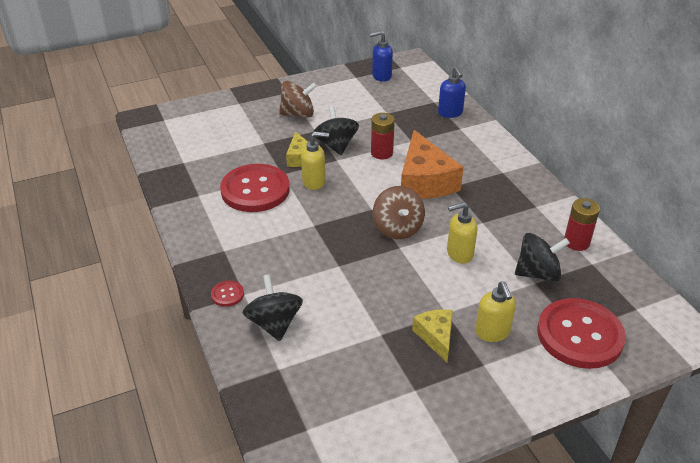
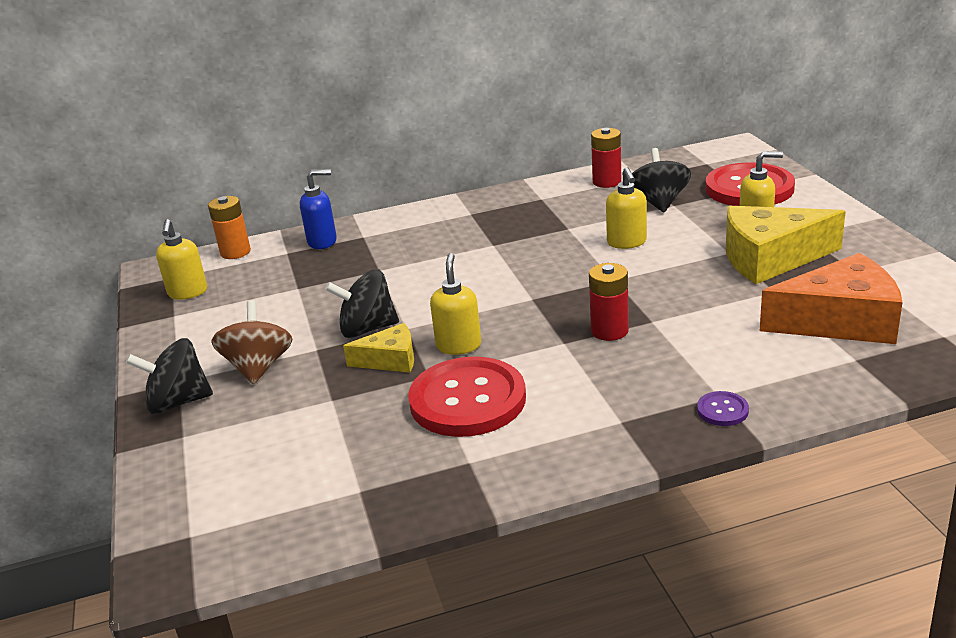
camera: 80 degrees left, 10 degrees down
(227, 294) = (722, 410): red button -> purple button
(274, 323) = (774, 366): black spinning top -> black spinning top (178, 402)
(381, 76) = (188, 293): blue soap dispenser -> yellow soap dispenser
(382, 153) = (401, 291): red battery -> red battery (609, 331)
(397, 228) = (576, 280): brown spinning top -> none
(424, 181) = (477, 261): orange cheese -> orange cheese (840, 321)
(433, 83) = (235, 252): none -> orange battery
(436, 336) = (770, 258): yellow cheese -> yellow cheese, size x1.85

